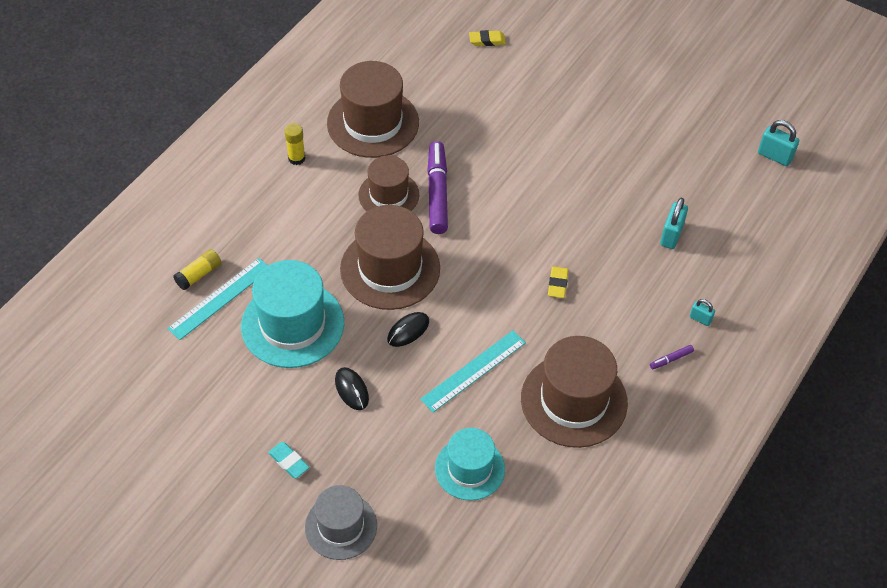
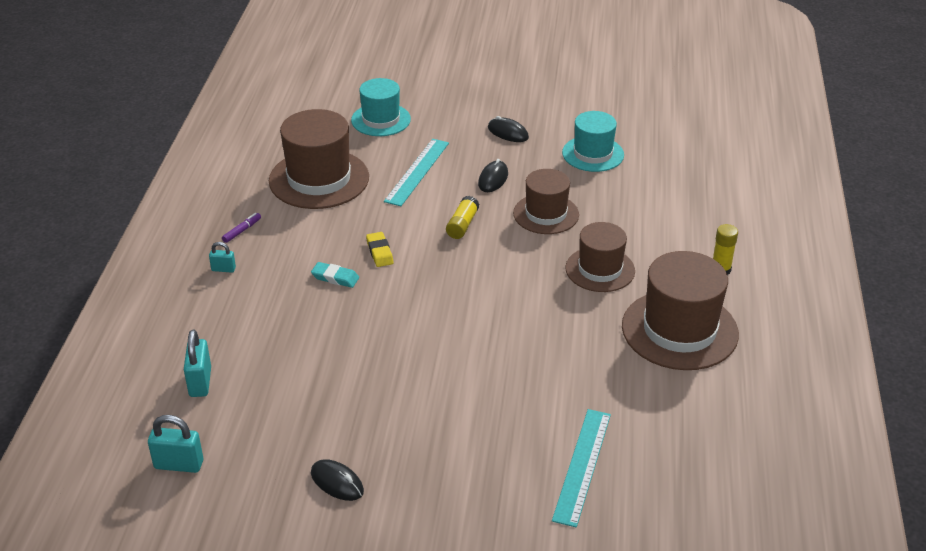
camera: 155 degrees right, 15 degrees down
(199, 274) = (704, 159): yellow glue stick -> yellow glue stick (462, 225)
(220, 298) = (669, 151): turquoise ruler -> turquoise ruler (582, 466)
(289, 462) = (519, 86): turquoise eraser -> turquoise eraser (335, 278)
(292, 324) = (593, 154): turquoise hat -> turquoise hat, size x0.63
(341, 526) = (453, 70): grey hat -> none
(390, 269) = (546, 214): brown hat -> brown hat, size x0.63
(437, 193) = (553, 287): purple marker -> none
(487, 40) = (634, 482): yellow eraser -> none
(671, 235) = (280, 331): turquoise padlock -> turquoise padlock (200, 382)
(672, 107) = (337, 482): none -> black mouse

